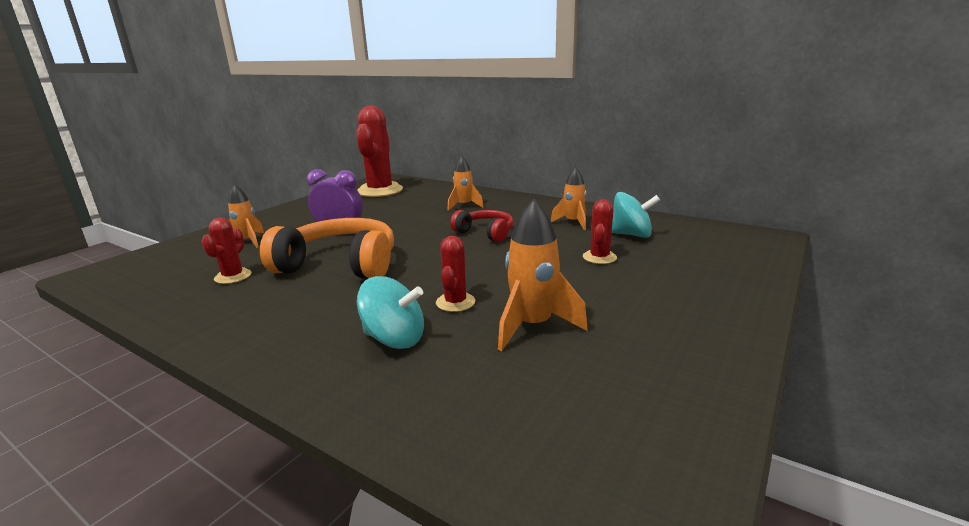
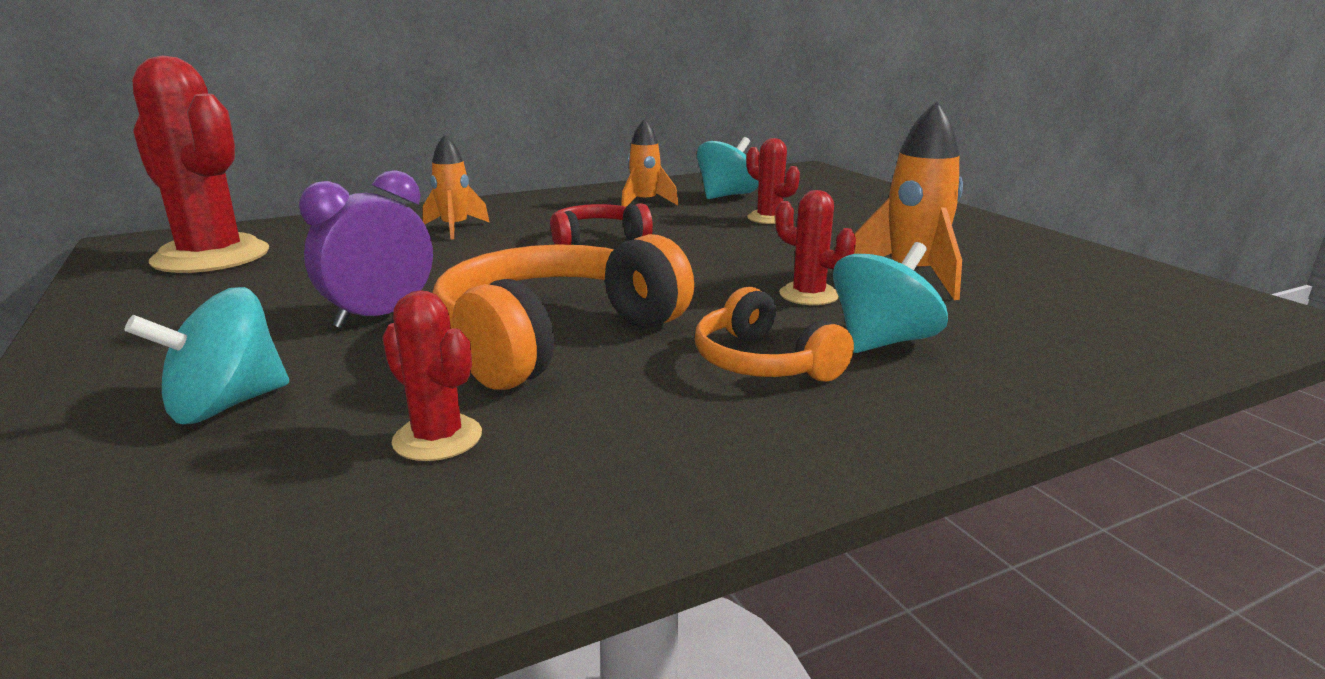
camera: 60 degrees left, 0 degrees up
(248, 241) = (226, 405): orange rocket -> turquoise spinning top
(340, 314) = (763, 363): none -> orange headphones

